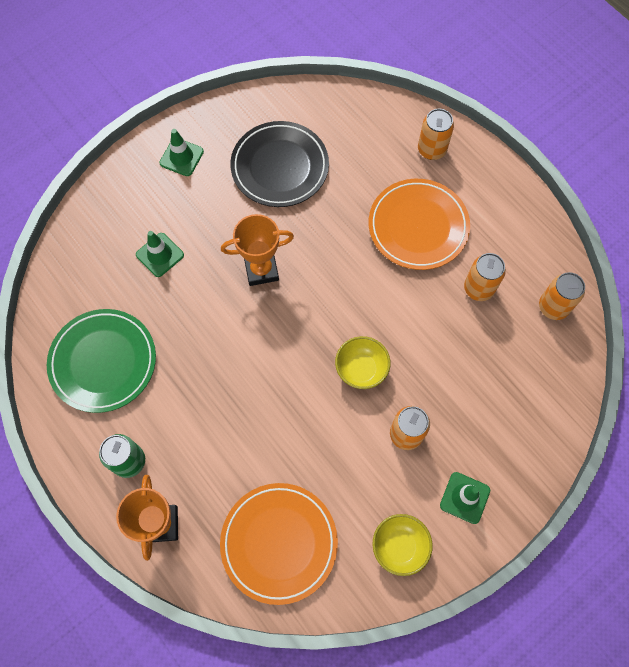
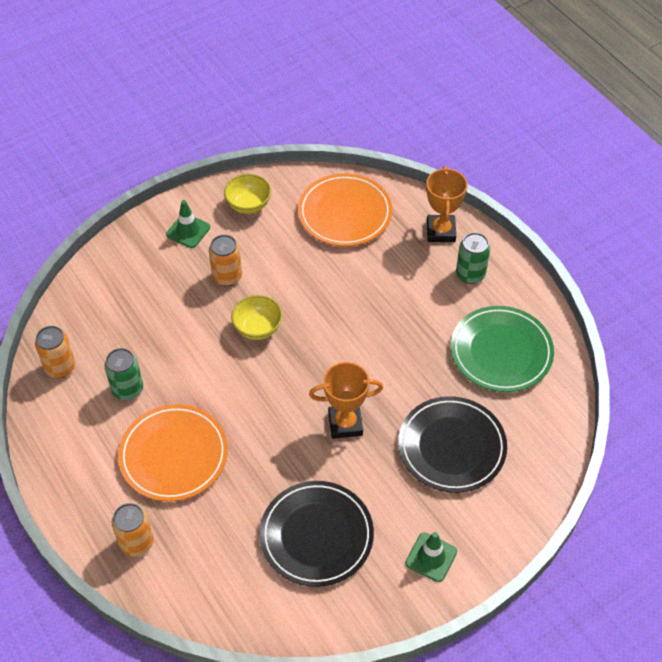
camera: 175 degrees left, 15 degrees down
(160, 255) = (451, 447): green traffic cone -> black plate
(478, 288) = (128, 389): orange can -> green can

